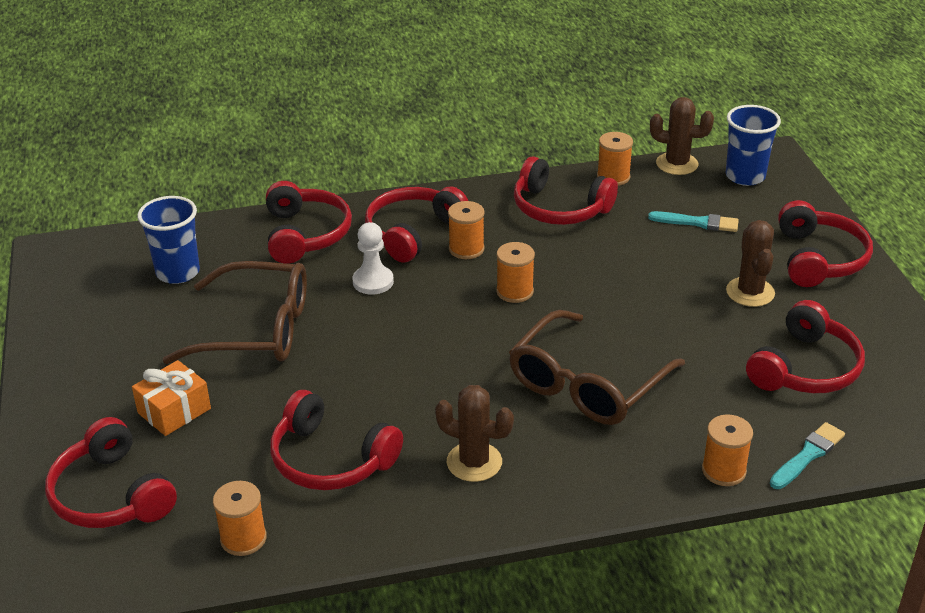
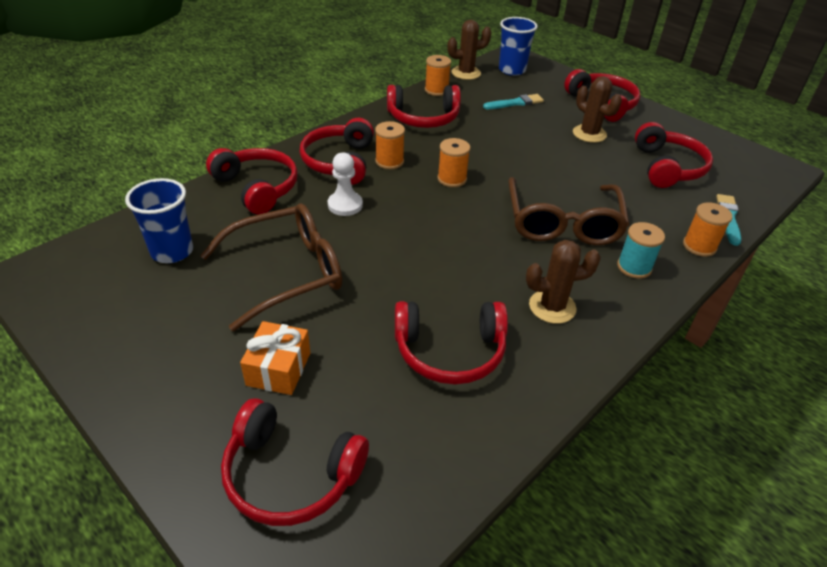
camera: 35 degrees left, 5 degrees up
(243, 538) = (448, 453): orange spool -> none
(613, 461) = (634, 267): none -> turquoise spool

